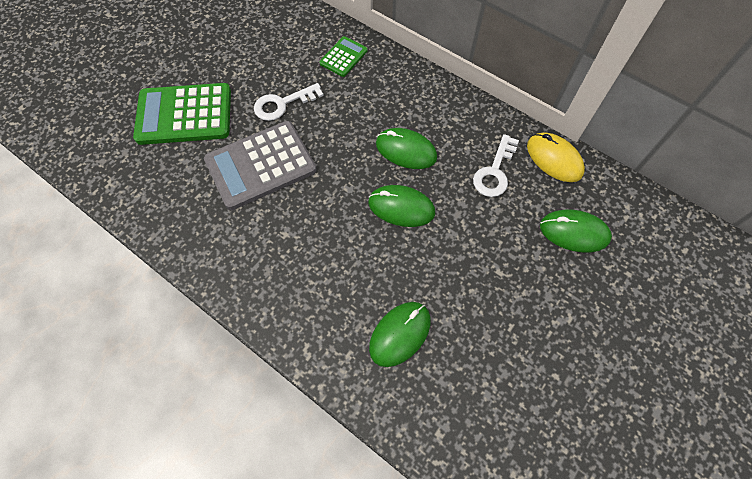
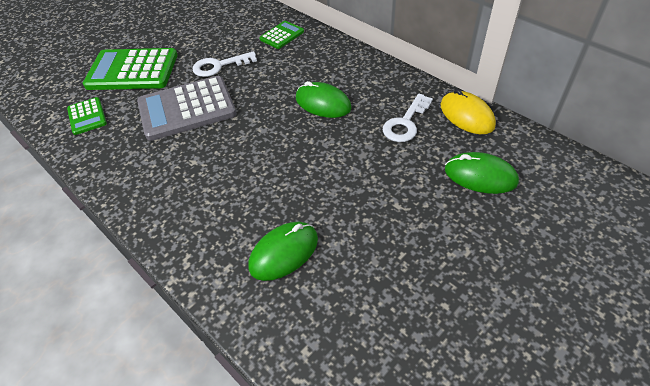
camera: 10 degrees right, 15 degrees down
(151, 182) = (87, 116): none -> green calculator
(401, 207) = (309, 146): green mouse -> none

